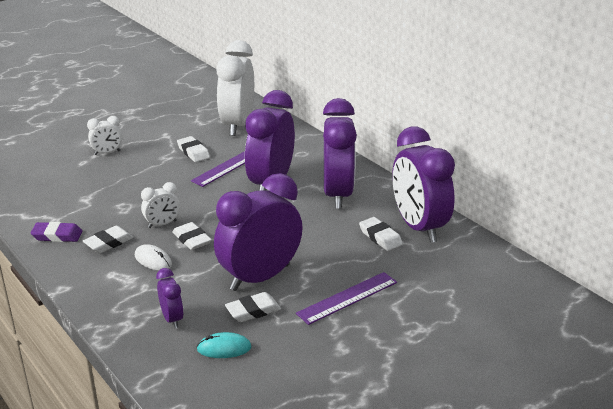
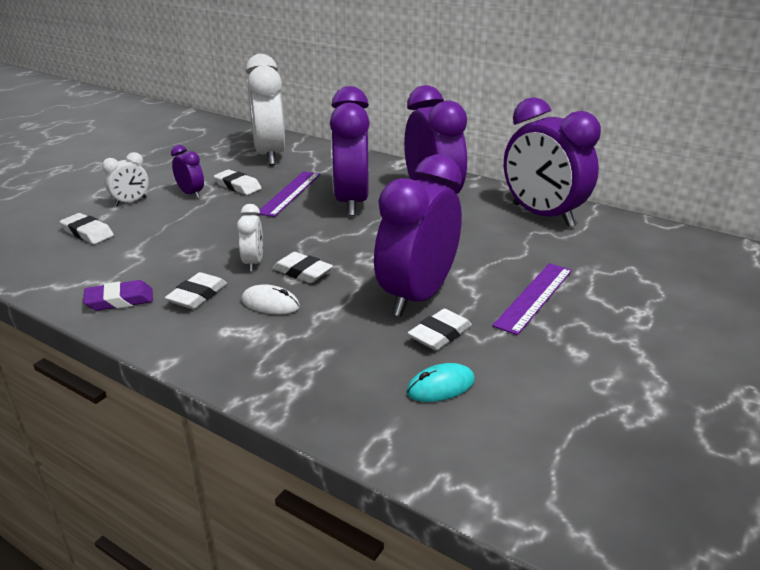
camera: 20 degrees left, 0 degrees up
(162, 224) = (253, 263): white clock -> white clock turned 45 degrees counterclockwise
(172, 318) = (346, 366): purple clock -> purple clock (191, 194)
(380, 237) = (512, 231): white eraser -> white eraser (87, 233)

